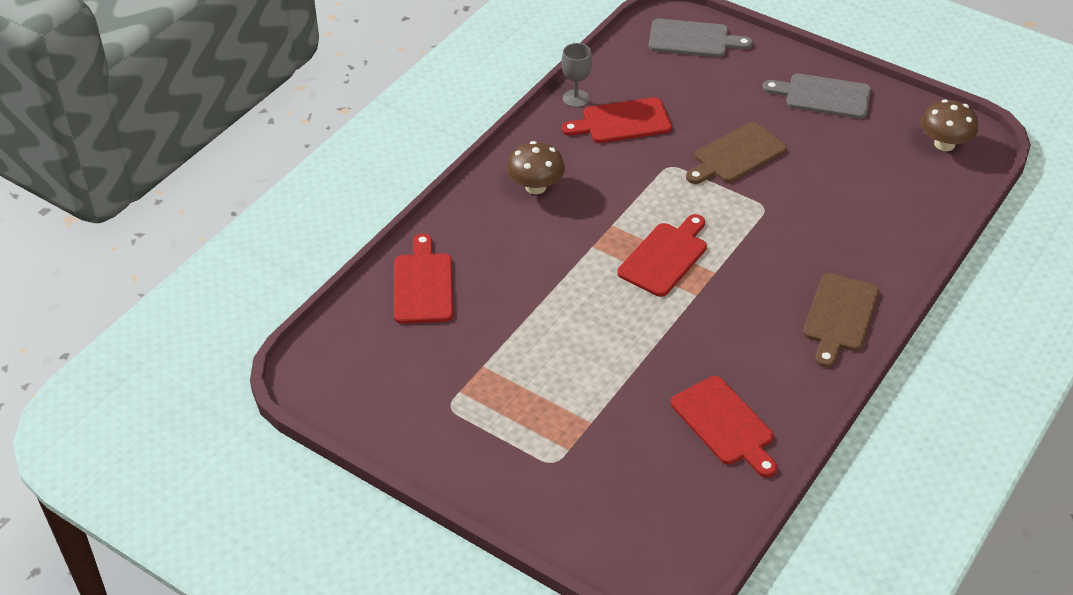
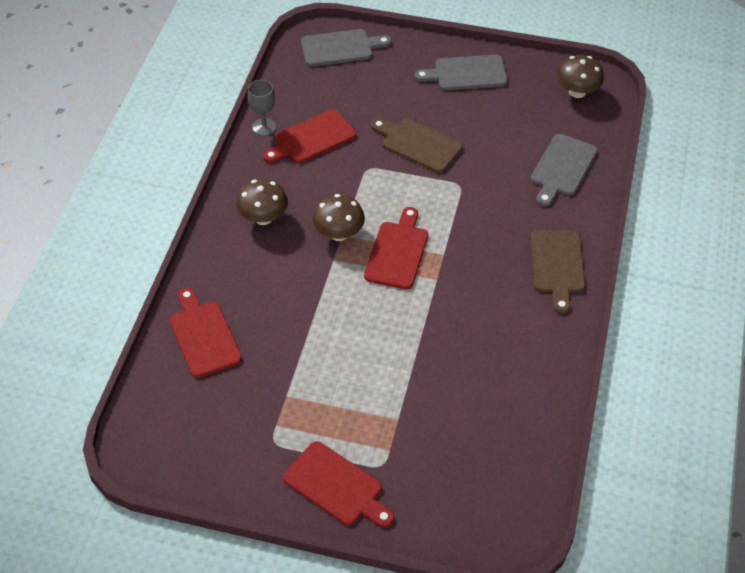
camera: 20 degrees left, 5 degrees up
(609, 222) = (339, 233): none -> brown mushroom
(725, 424) = (506, 387): red cutting board -> red cutting board (336, 486)
(736, 155) = (418, 144): brown cutting board -> brown cutting board turned 90 degrees clockwise
(891, 218) = (562, 168): none -> grey cutting board

